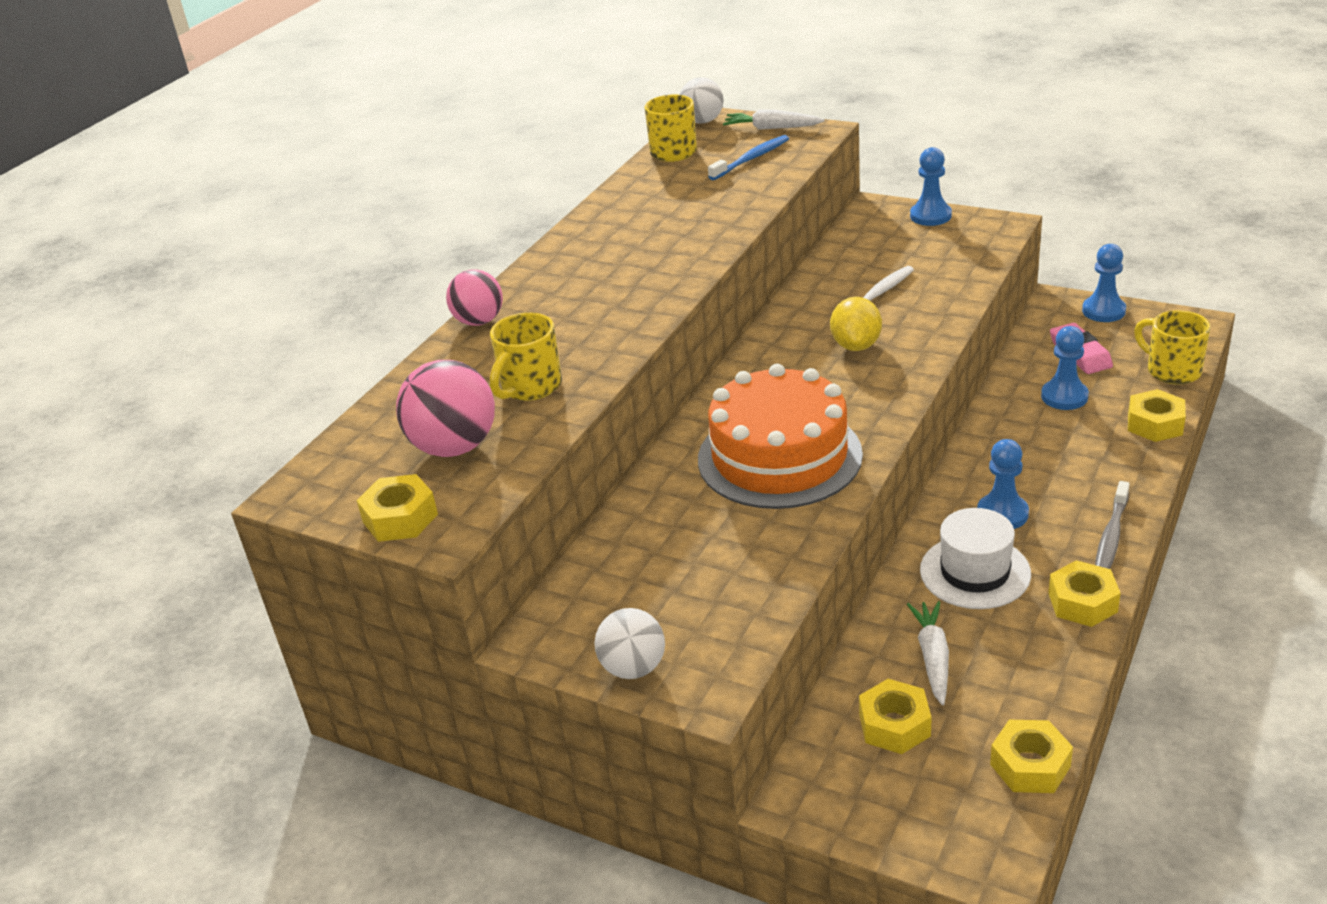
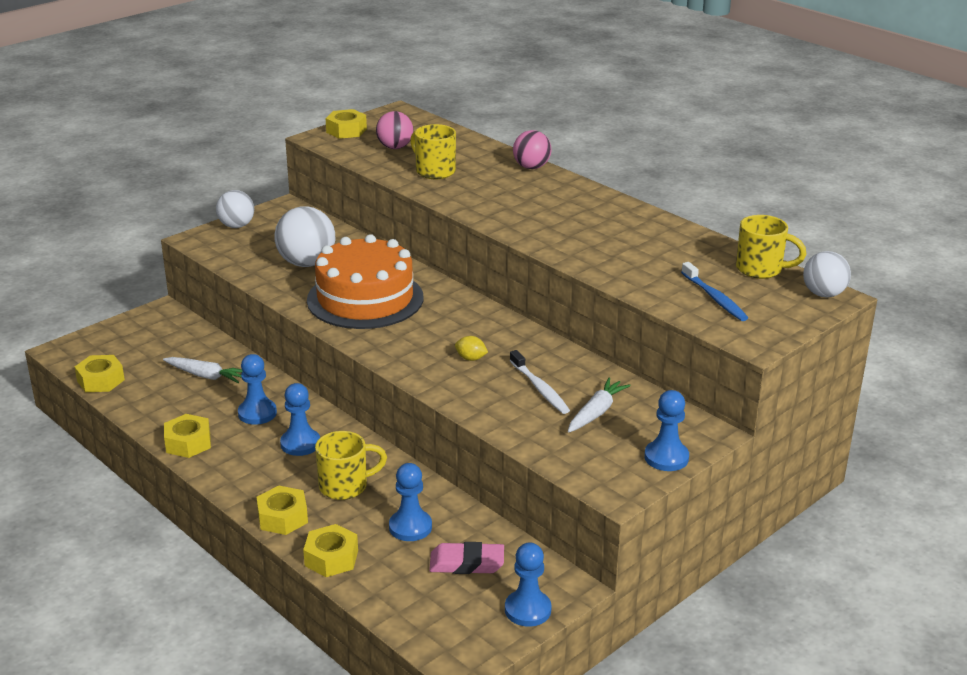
camera: 105 degrees right, 5 degrees down
(454, 447) = (395, 147): pink ball -> pink ball, size x0.66
(715, 542) = (306, 263): none -> white ball
(771, 128) = (780, 322): white carrot -> white carrot (596, 412)
(856, 345) = (471, 358): yellow lemon -> yellow lemon, size x0.57
(894, 725) = (173, 350): yellow nut -> yellow nut (283, 517)
(975, 572) = (257, 413): white hat -> blue pawn
(1111, 537) = (231, 479): grey toothbrush -> none
(1171, 370) = (395, 605): yellow mug -> yellow mug (345, 486)

